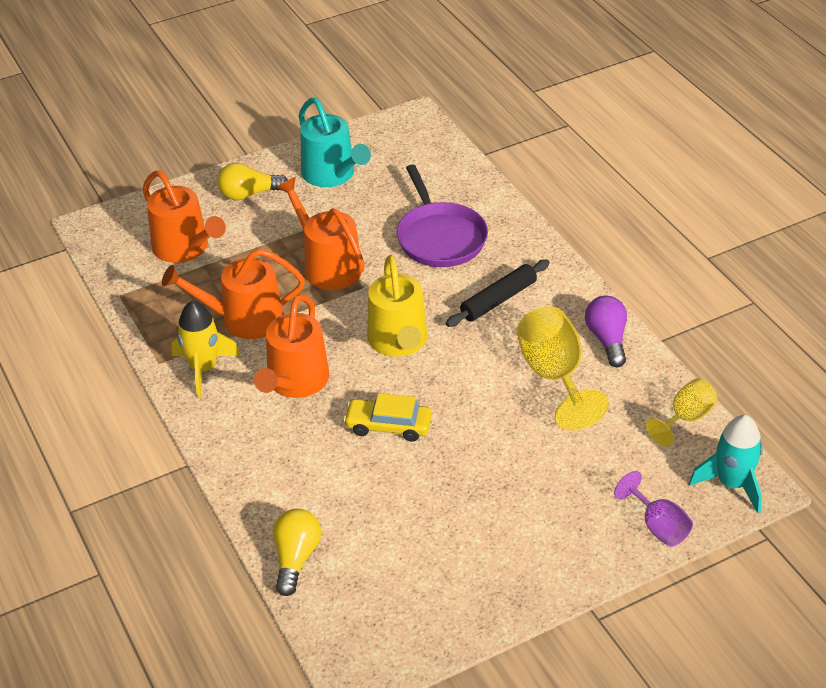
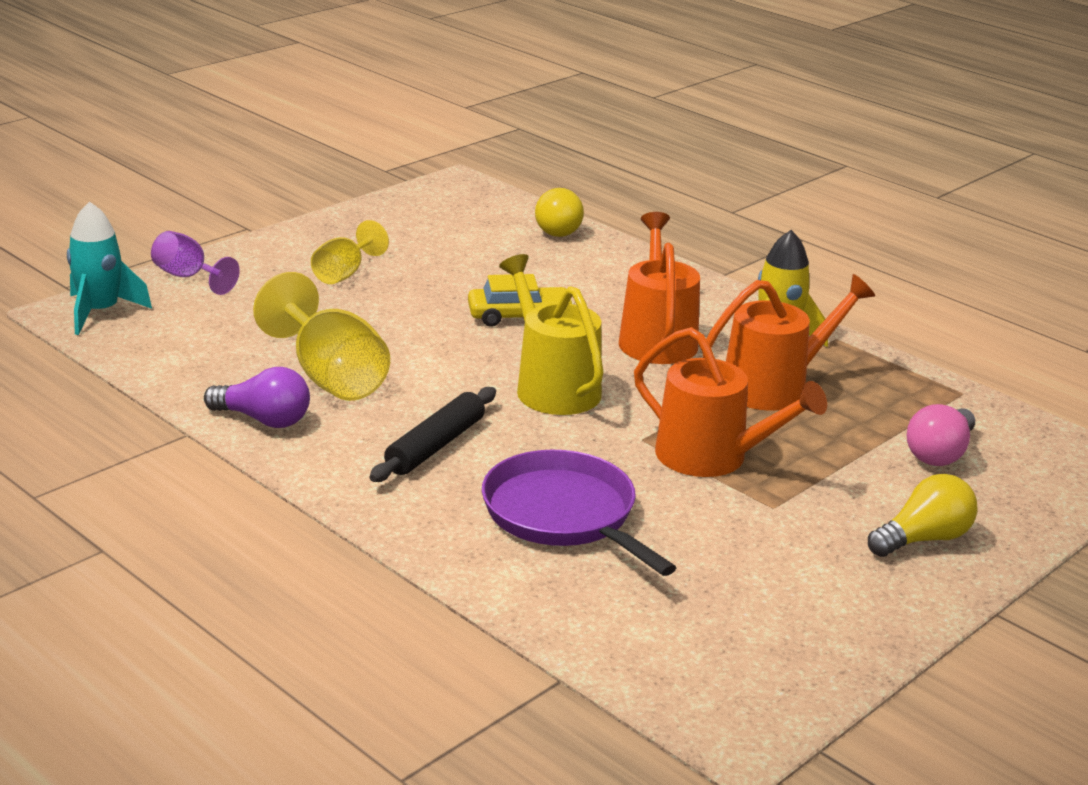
camera: 160 degrees right, 15 degrees down
(184, 248) = (940, 454): orange watering can -> pink light bulb
(332, 174) = (814, 590): turquoise watering can -> none
(607, 339) = (264, 420): purple light bulb -> purple light bulb turned 45 degrees counterclockwise
(685, 418) = (152, 357): yellow goblet -> yellow goblet (344, 273)

